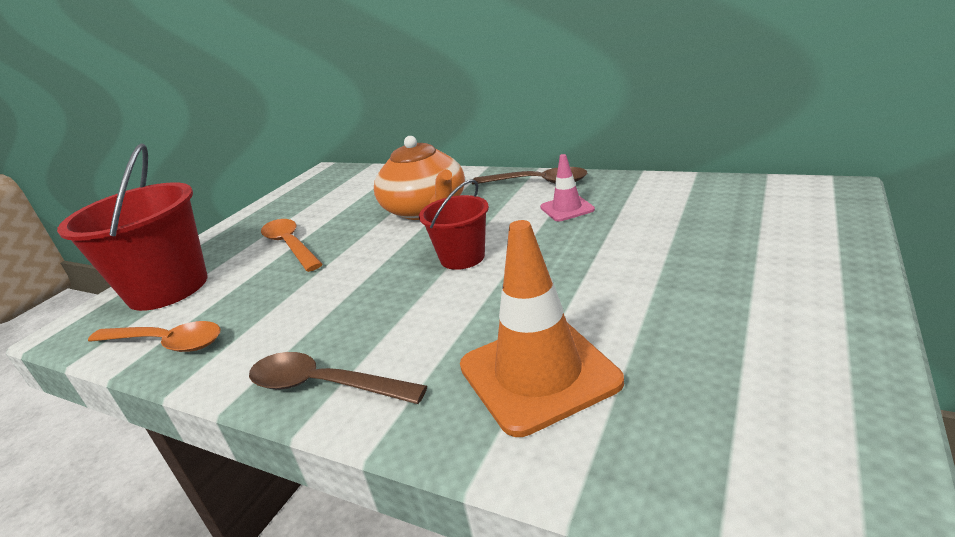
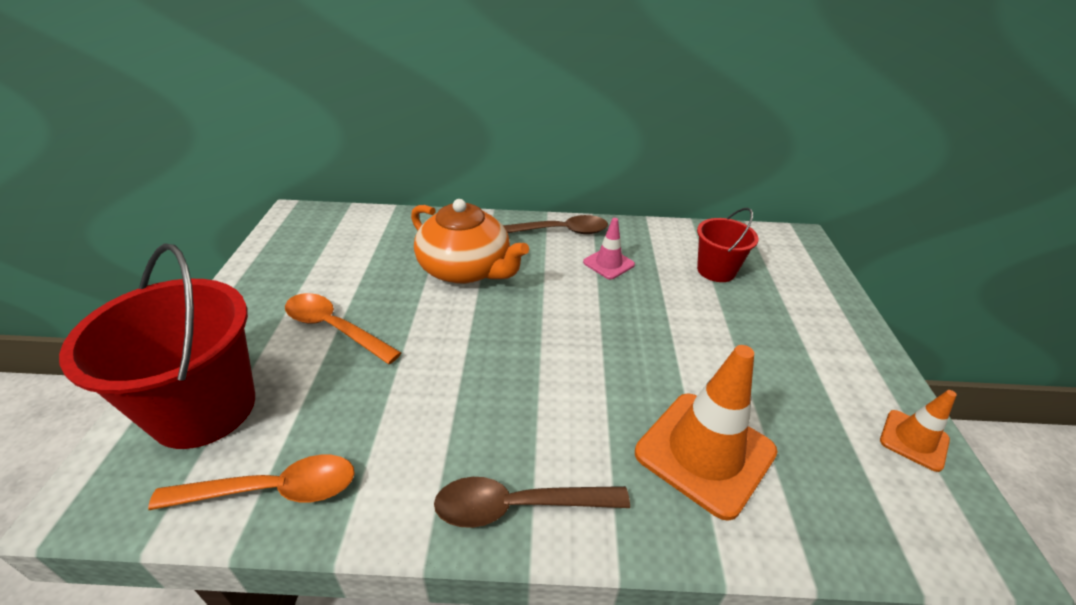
camera: 30 degrees left, 10 degrees up
(462, 257) = (548, 329): red bucket -> red bucket (716, 270)
(841, 405) = (914, 440): none -> orange traffic cone

